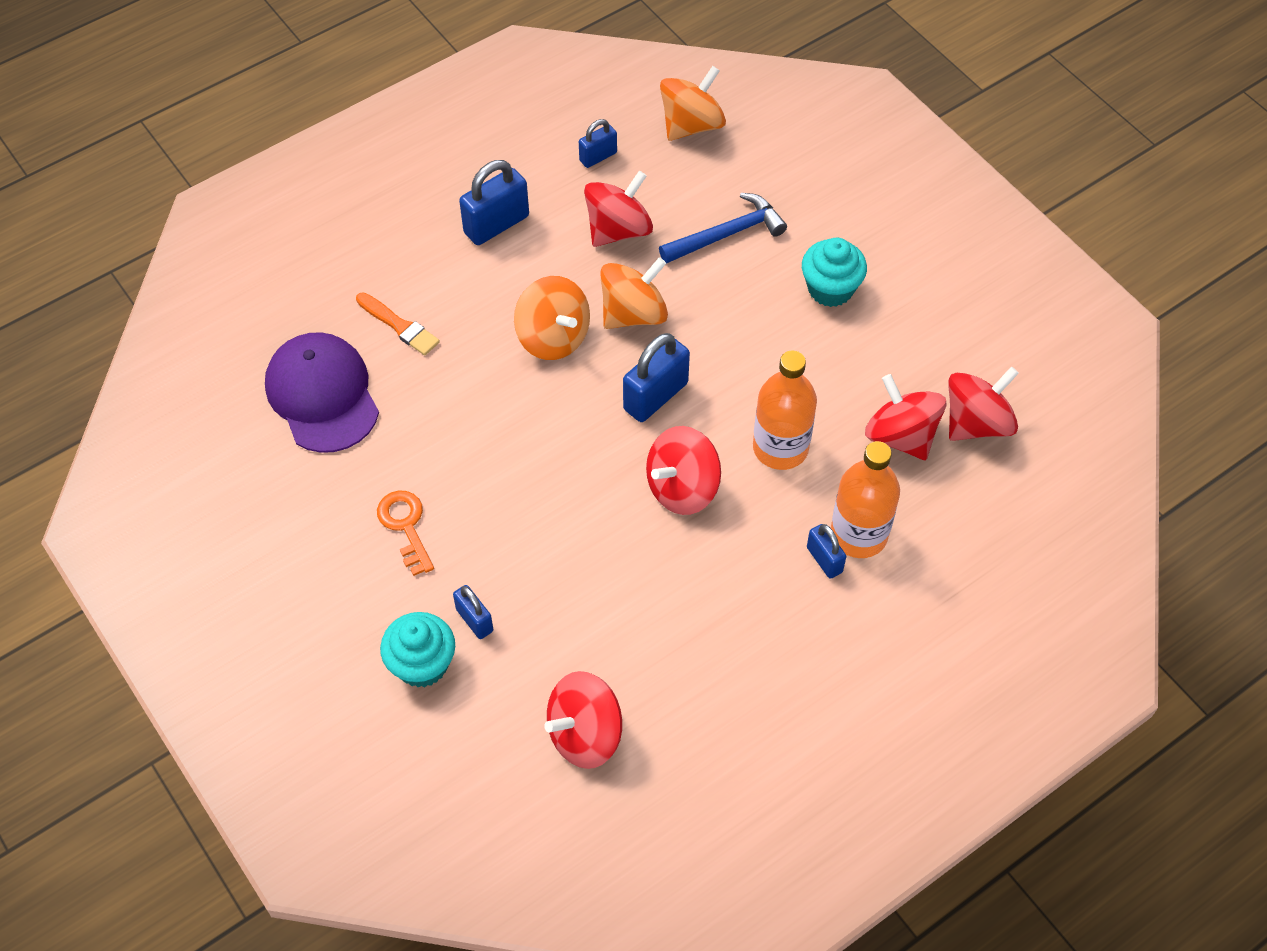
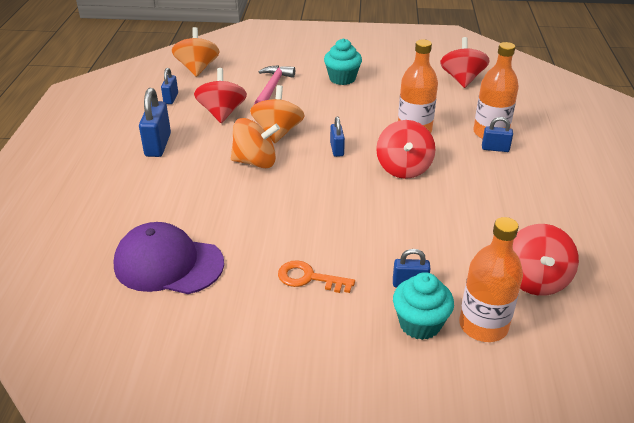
camera: 50 degrees left, 20 degrees down
(399, 326) = (167, 209): orange brush -> none
(467, 722) = (483, 325): none -> orange bottle
(656, 396) = (337, 149): blue padlock -> blue padlock, size x0.59
(728, 234) = (272, 87): blue hammer -> pink hammer
(901, 436) = (446, 98): red spinning top -> none

